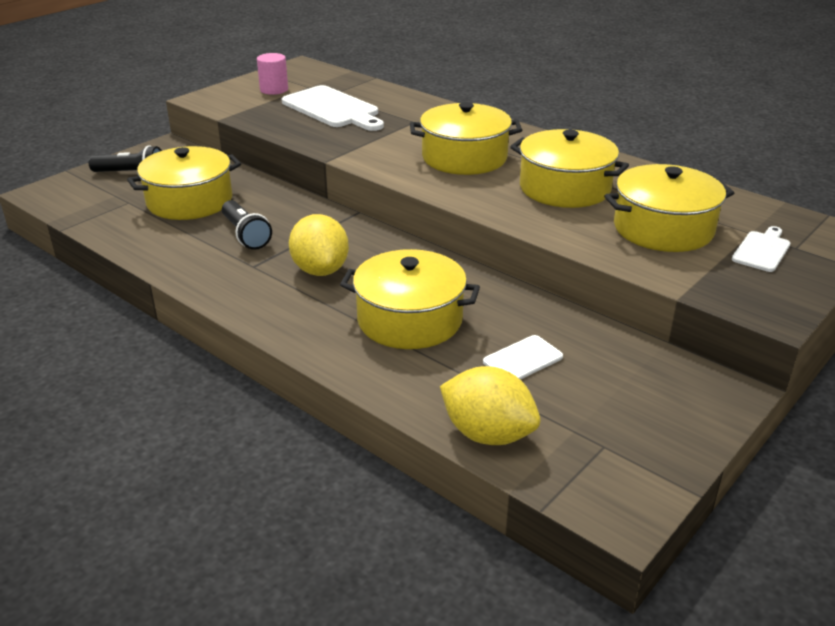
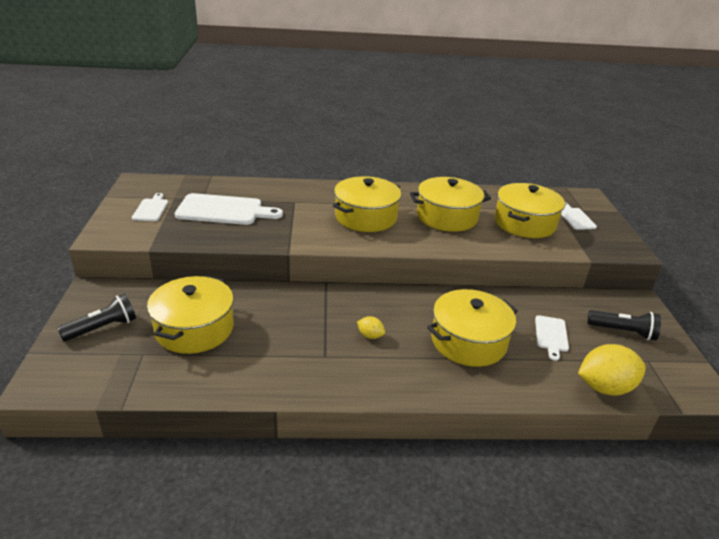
camera: 45 degrees left, 0 degrees up
(245, 235) = (281, 335): black flashlight -> black flashlight (623, 332)
(274, 90) = (151, 209): pink cylinder -> white cutting board
(320, 270) = (370, 336): yellow lemon -> yellow lemon, size x0.48

